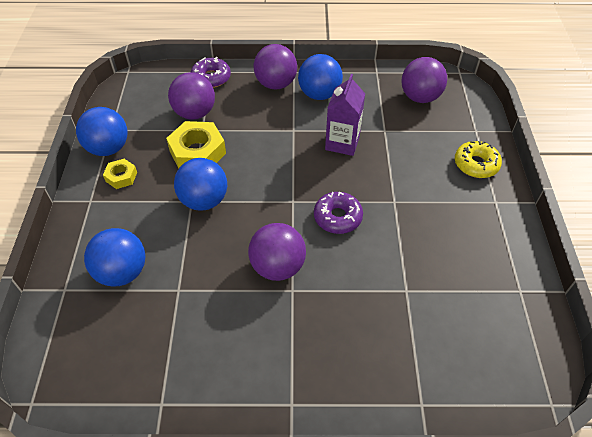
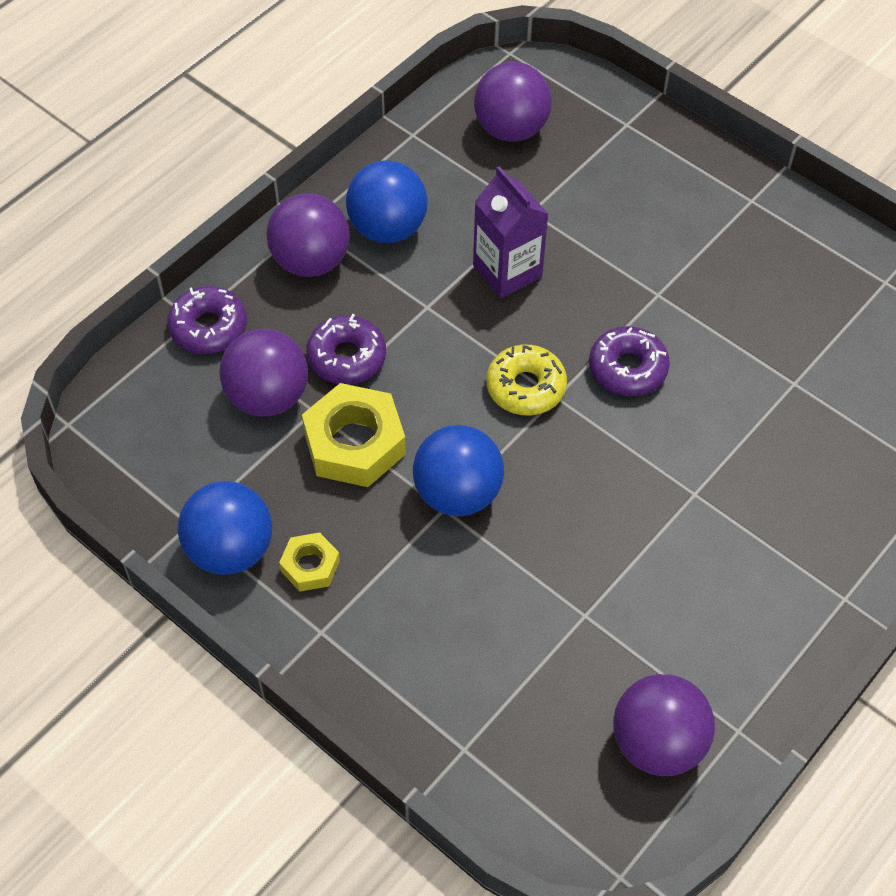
camera: 50 degrees left, 5 degrees up
(122, 272) = (497, 663): blue ball -> none
(239, 123) = (346, 357): none -> purple donut
(277, 267) = (646, 484): purple ball -> purple ball (657, 743)
(476, 164) = (679, 170): yellow donut -> yellow donut (525, 387)

